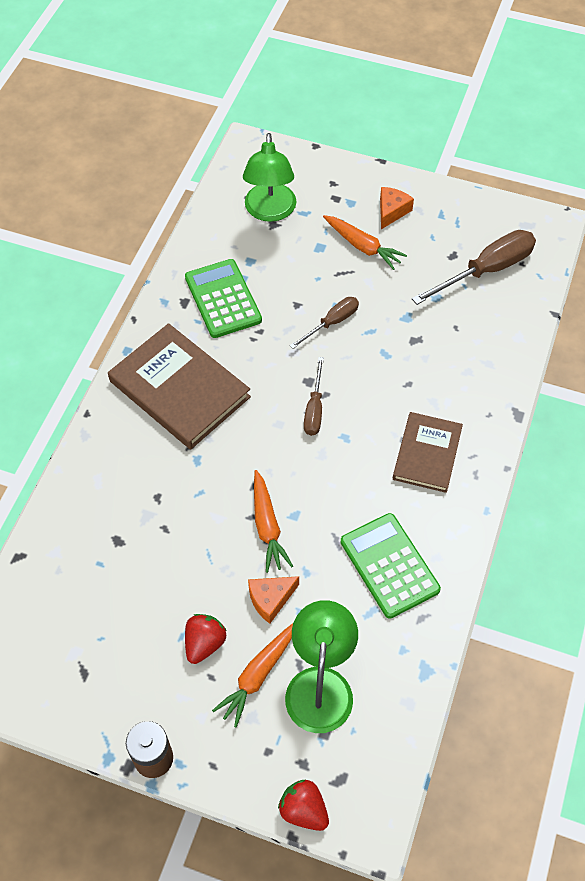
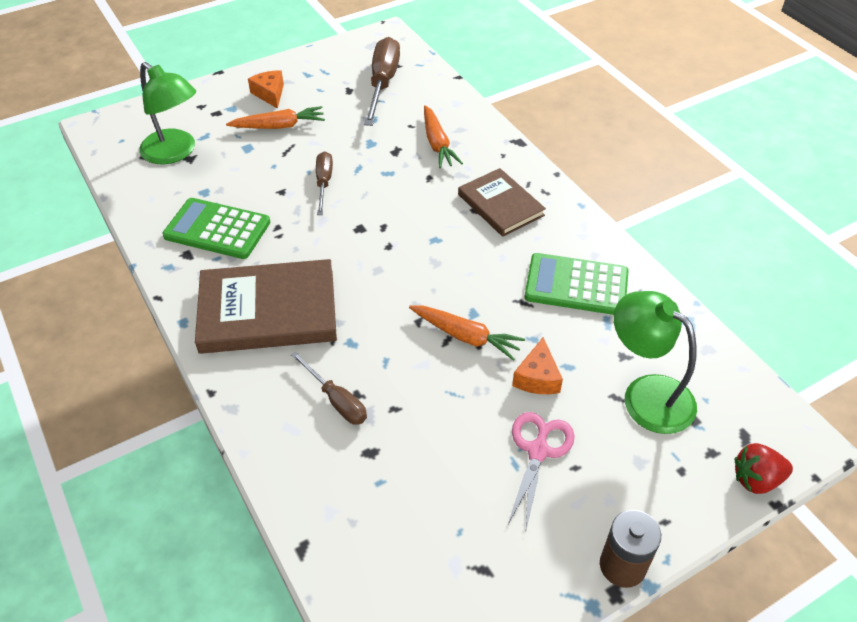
camera: 50 degrees left, 10 degrees down
(204, 643) = (538, 451): red strawberry -> pink scissors
(258, 675) = (602, 432): orange carrot -> orange carrot (437, 144)
(314, 409) = (389, 240): brown screwdriver -> brown screwdriver (336, 400)

